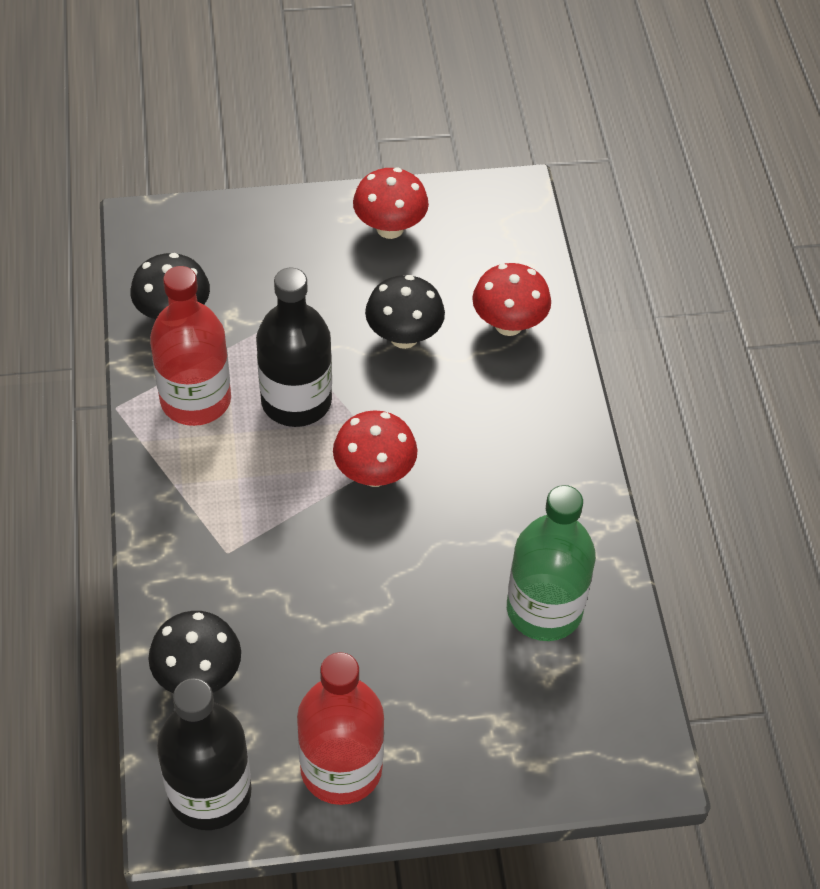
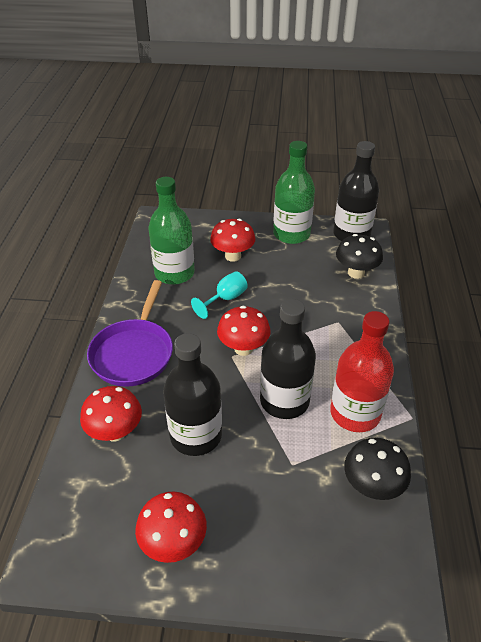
camera: 165 degrees left, 10 degrees down
(341, 768) = (291, 234): red bottle -> green bottle
(404, 337) = (196, 435): black mushroom -> black bottle
(431, 566) = (225, 299): none -> turquoise goblet
(448, 677) = (233, 256): none -> red mushroom
(539, 437) = (133, 353): none -> purple pan

